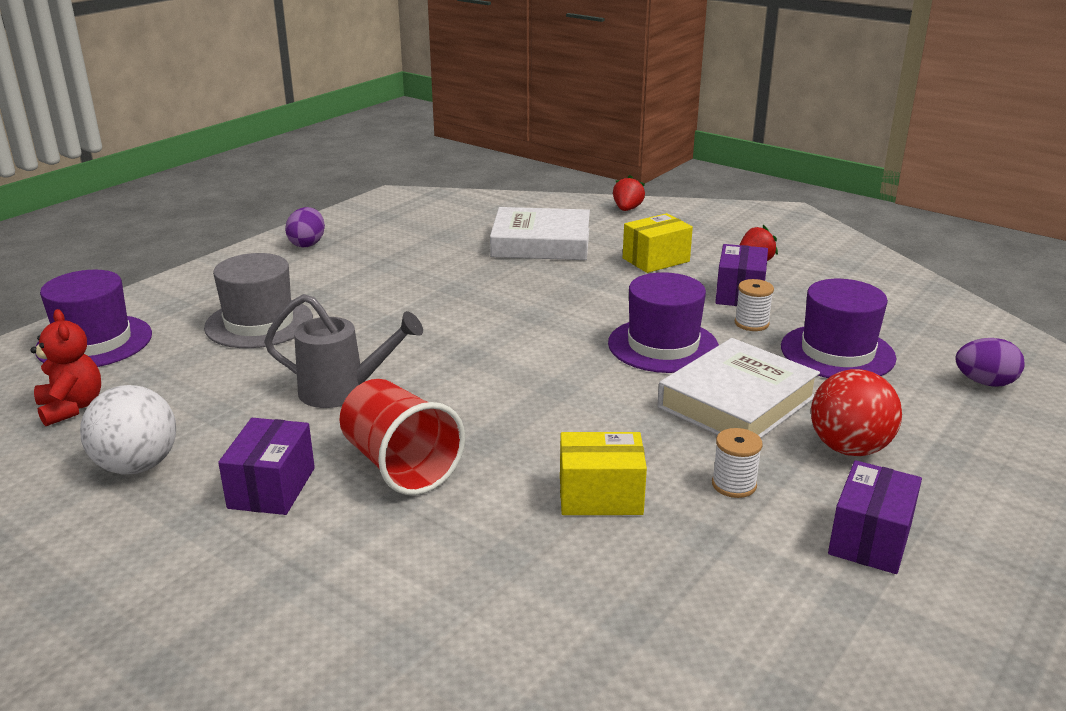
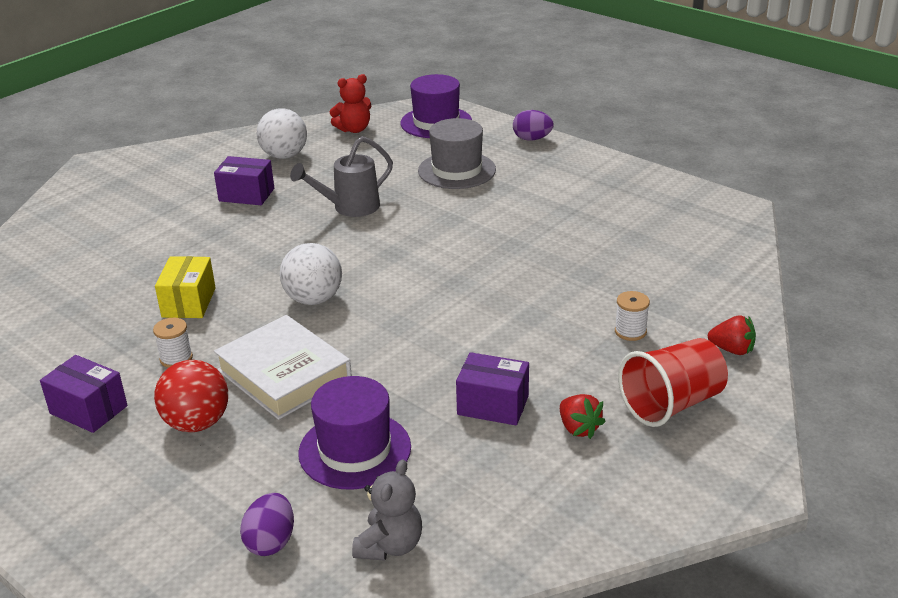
camera: 95 degrees right, 5 degrees up
(307, 244) = (606, 175): purple egg -> purple egg (532, 139)
(342, 391) = (350, 207): grey watering can -> grey watering can turned 45 degrees clockwise
(400, 465) = (253, 232): red cup -> red cup (671, 404)
(541, 243) = (620, 289): white book -> none
(579, 398) = (313, 299): none -> white ball
(656, 260) = (580, 358): yellow box -> none
(663, 345) = (389, 346): purple hat -> none
(751, 323) = (424, 403): white spool -> white spool (630, 331)
(944, 329) = (390, 546): none -> grey teddy bear

